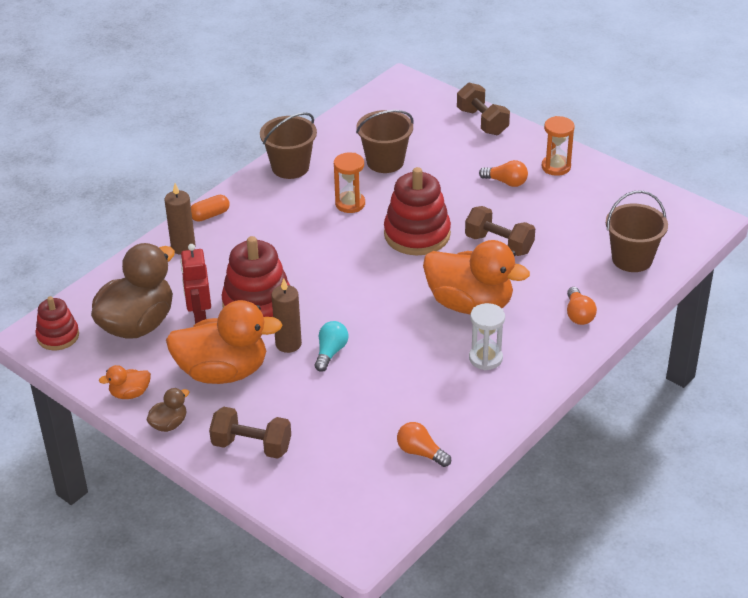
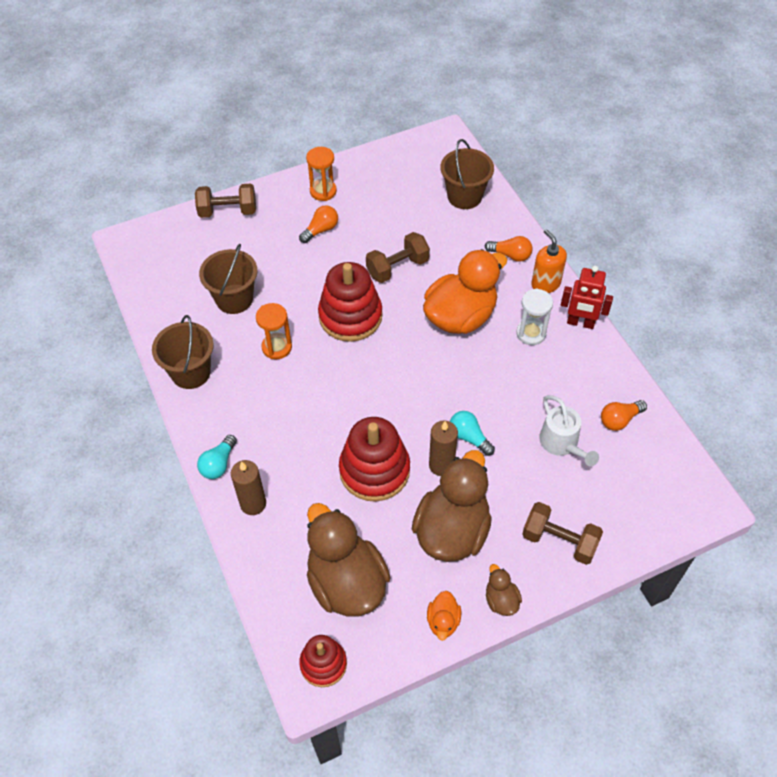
camera: 65 degrees left, 15 degrees up
(199, 317) = (366, 524): red robot -> red robot (580, 323)
(210, 215) = (219, 464): orange capsule -> turquoise light bulb
(223, 372) = (452, 530): orange duck -> brown duck
(251, 446) = (559, 541): brown dumbbell -> brown dumbbell turned 75 degrees clockwise
(363, 418) = (562, 444): none -> white watering can
(560, 350) = (545, 284): none -> orange soap dispenser

